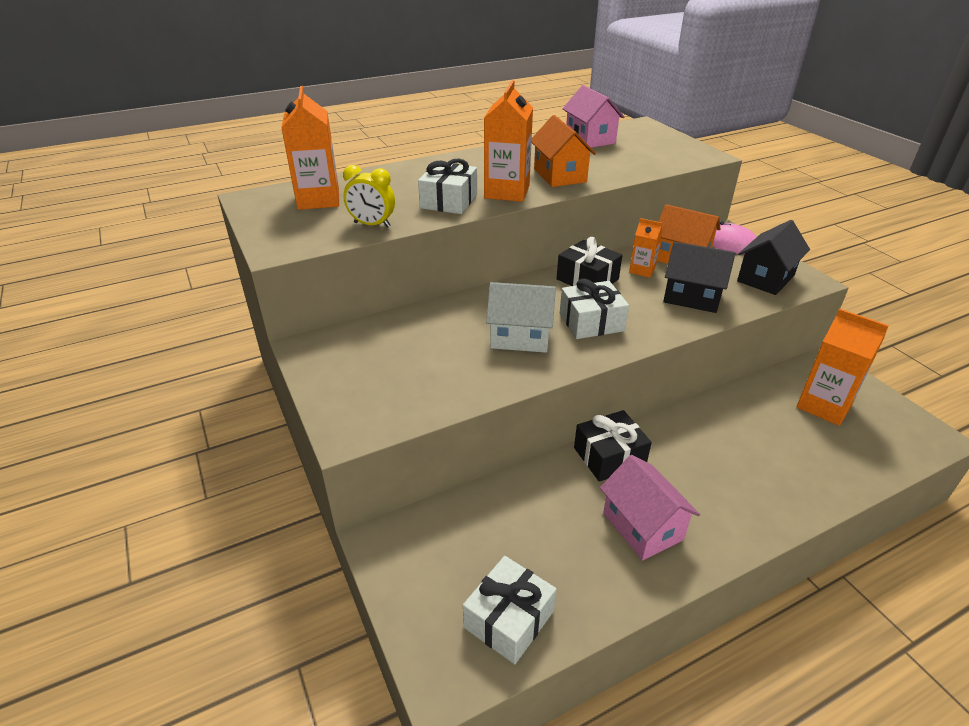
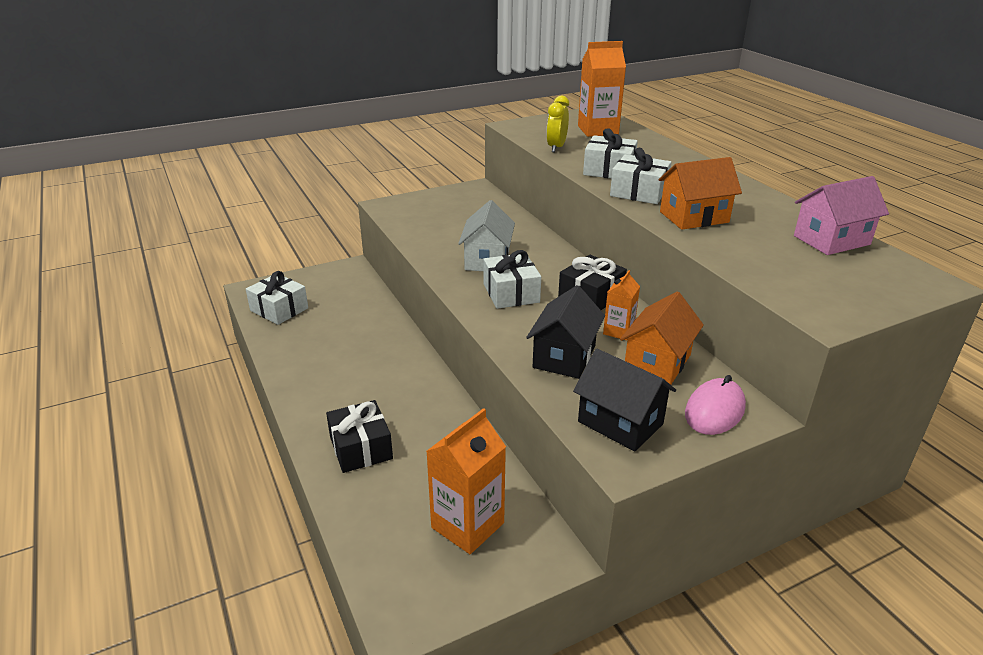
camera: 90 degrees right, 5 degrees down
(507, 192) = (639, 192): orange carton -> white gift
(609, 456) = (408, 359): black gift -> black gift (361, 448)
(642, 526) = (332, 367): pink house -> none

